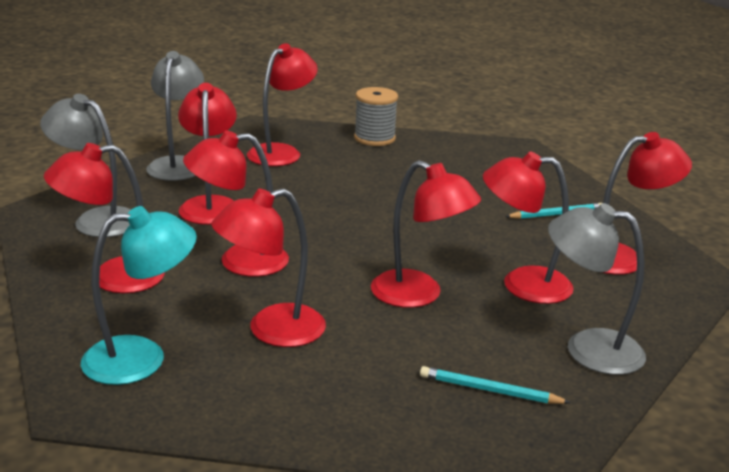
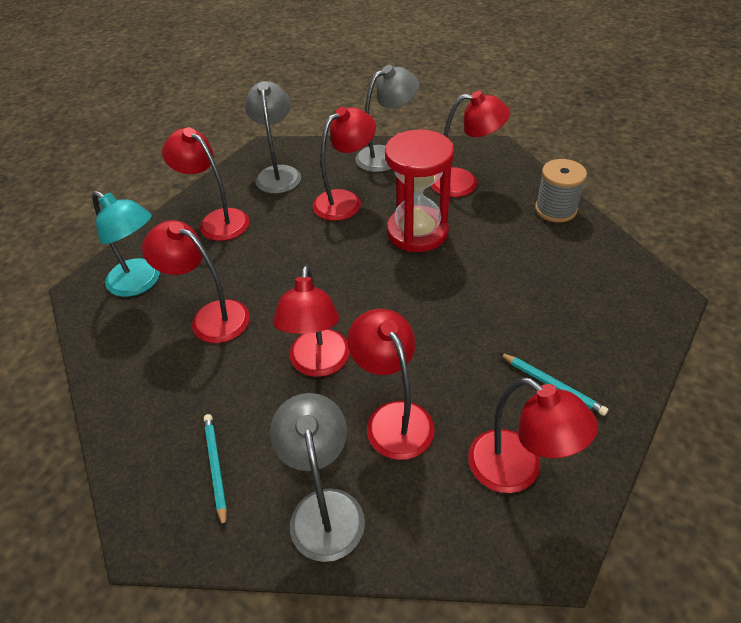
camera: 60 degrees right, 20 degrees up
(239, 261) = (284, 255): red lamp -> none
(313, 193) = (417, 232): none -> red hourglass

